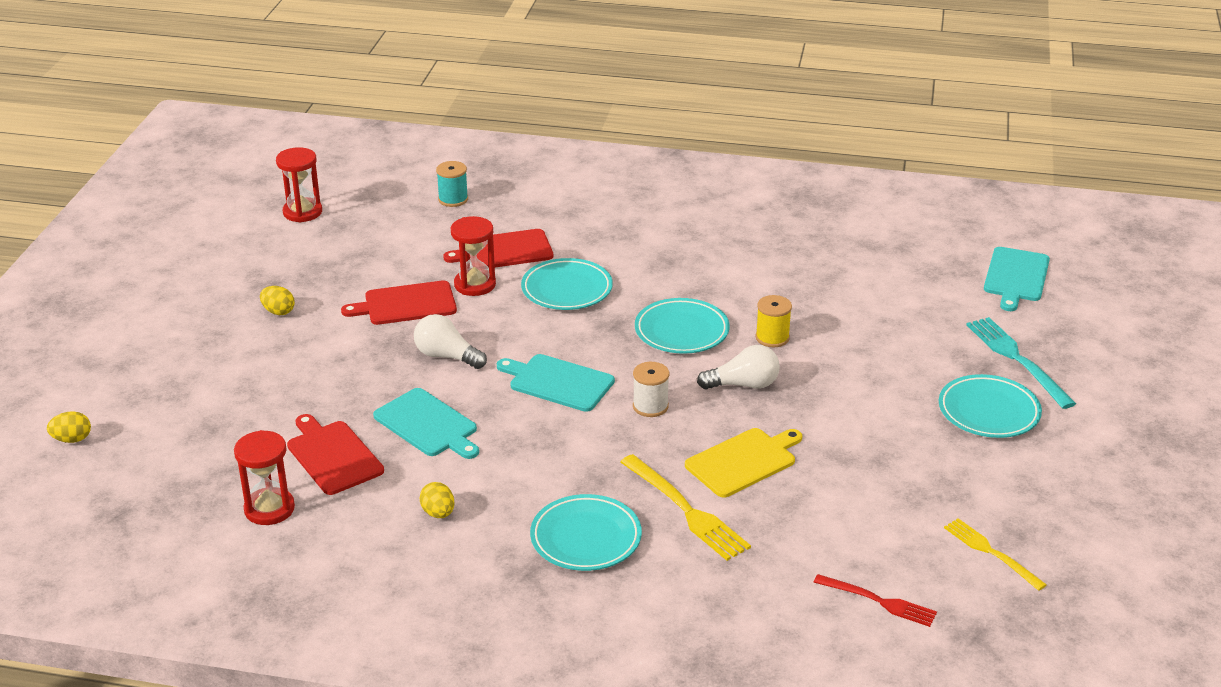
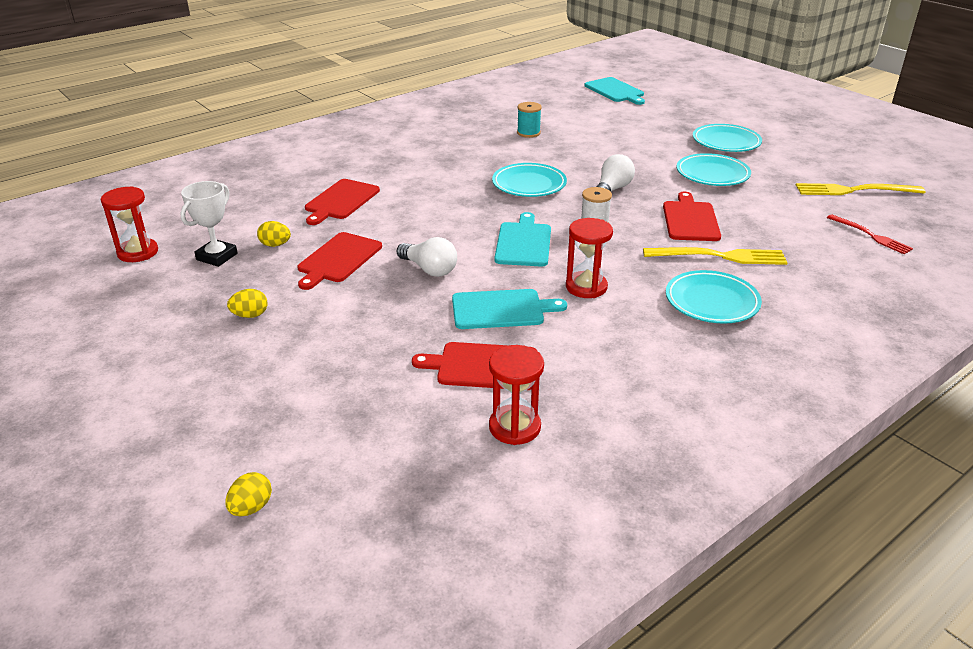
camera: 50 degrees left, 0 degrees up
(339, 248) = (217, 257): none -> white trophy
(438, 513) = (616, 348): yellow egg -> yellow egg (275, 245)
(447, 356) = (429, 269): white light bulb -> white light bulb turned 120 degrees counterclockwise
(453, 199) = (244, 193): turquoise spool -> turquoise spool (528, 133)
(475, 284) = (361, 226): red hourglass -> red hourglass (586, 287)
(558, 382) = (523, 243): turquoise cutting board -> turquoise cutting board turned 120 degrees clockwise
(567, 289) = (423, 199): turquoise plate -> turquoise plate (712, 174)
(743, 461) = (690, 220): yellow cutting board -> red cutting board
(772, 338) = (577, 164): yellow spool -> none
(880, 601) = (871, 236): red fork -> red fork turned 75 degrees clockwise
(990, 552) = (853, 190): yellow fork -> yellow fork, size x1.52
(1016, 358) = (687, 118): turquoise fork -> none

